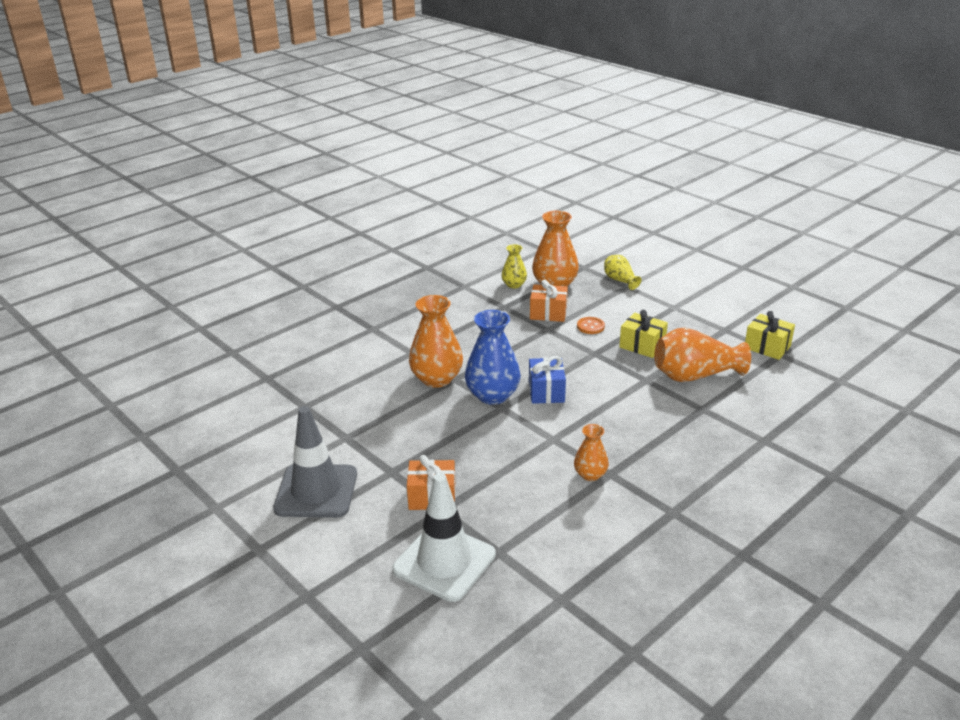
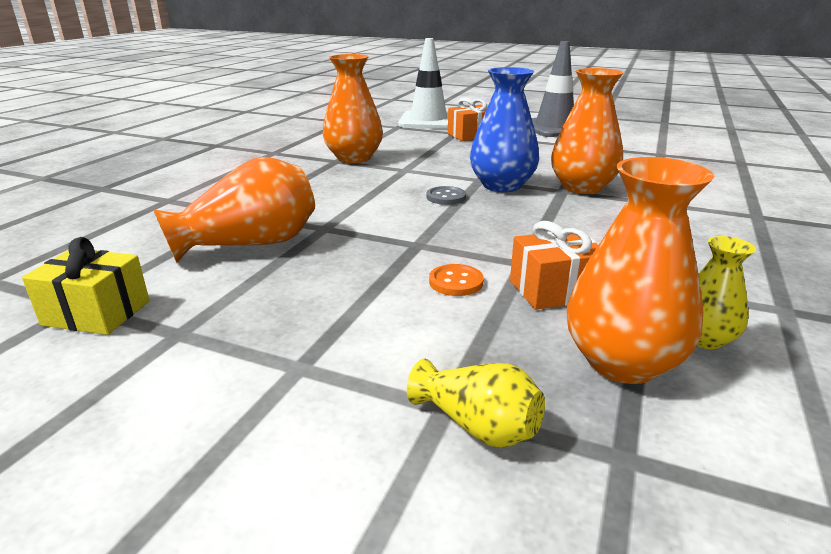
camera: 155 degrees right, 5 degrees down
(546, 391) = (446, 197): blue gift -> grey button
(590, 474) = (354, 158): orange vase -> orange vase, size x1.80
(642, 345) = (346, 269): yellow gift -> none

